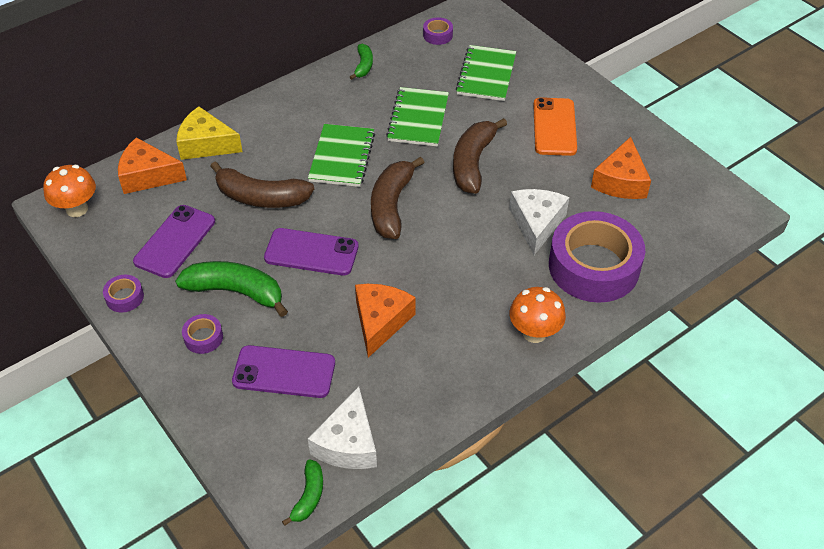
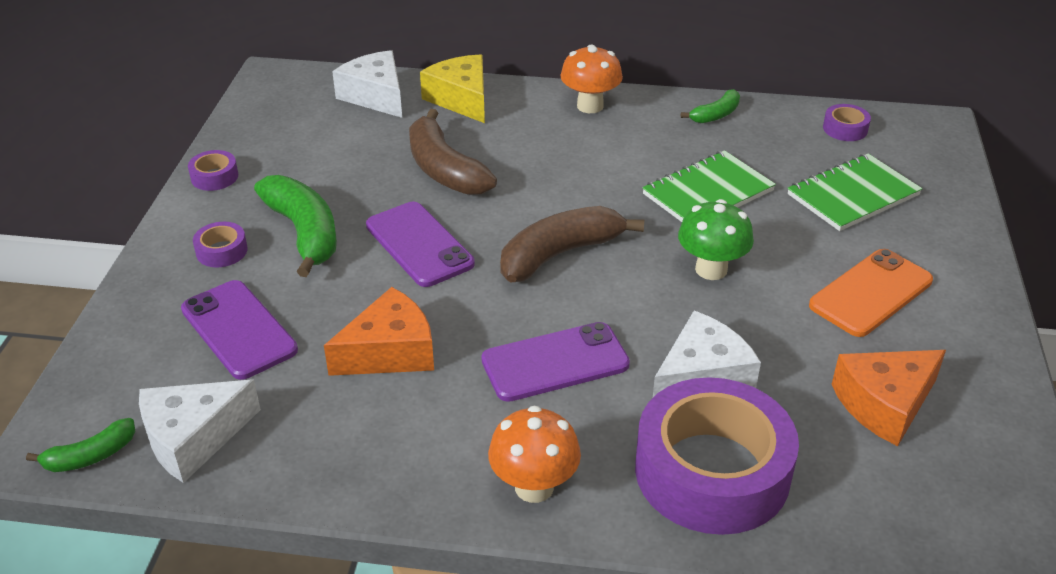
camera: 45 degrees right, 10 degrees down
(77, 209) = (284, 88): orange mushroom -> orange mushroom (590, 106)
(148, 175) = (375, 96): orange cheese -> white cheese
(175, 241) = (318, 159): purple phone -> purple phone (555, 362)
(342, 157) = (573, 181): green notebook -> none
(473, 163) = (711, 269): brown banana -> green mushroom

